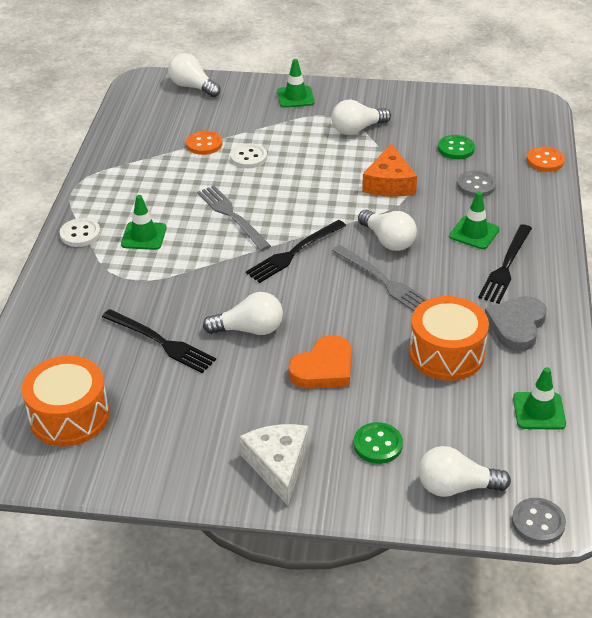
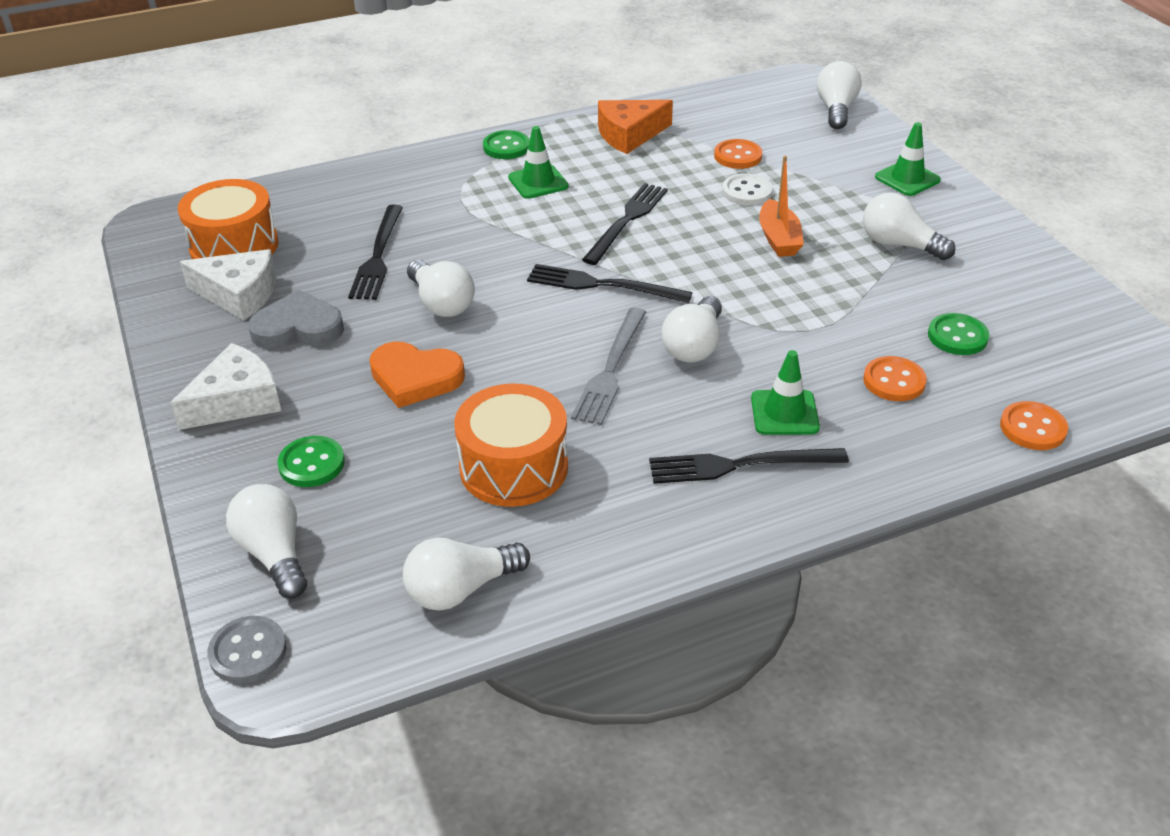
camera: 60 degrees right, 0 degrees up
(80, 234) = (506, 147): white button -> green button
(142, 430) = (239, 294): none -> white cheese
(232, 216) = (627, 221): grey fork -> black fork
(310, 167) = (778, 239): none -> orange boat
(389, 183) = (813, 307): orange cheese -> orange cheese (629, 135)
(476, 185) = (894, 381): grey button -> orange button
(516, 326) = (620, 514): grey heart -> grey heart (298, 328)
(539, 411) = (461, 589): green traffic cone -> white light bulb

